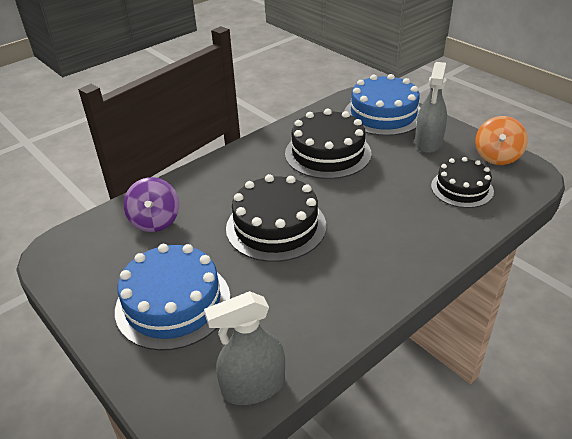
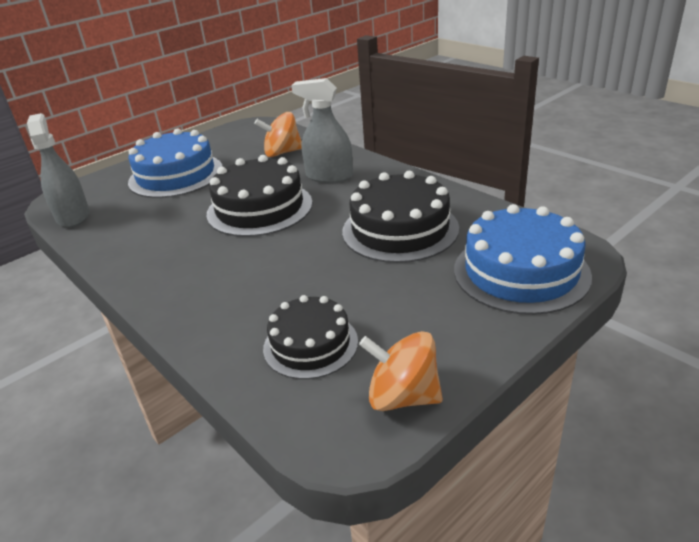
camera: 90 degrees right, 5 degrees down
(155, 221) = (282, 153): purple spinning top -> orange spinning top
(428, 143) = (438, 316): grey spray bottle -> grey spray bottle (329, 176)

